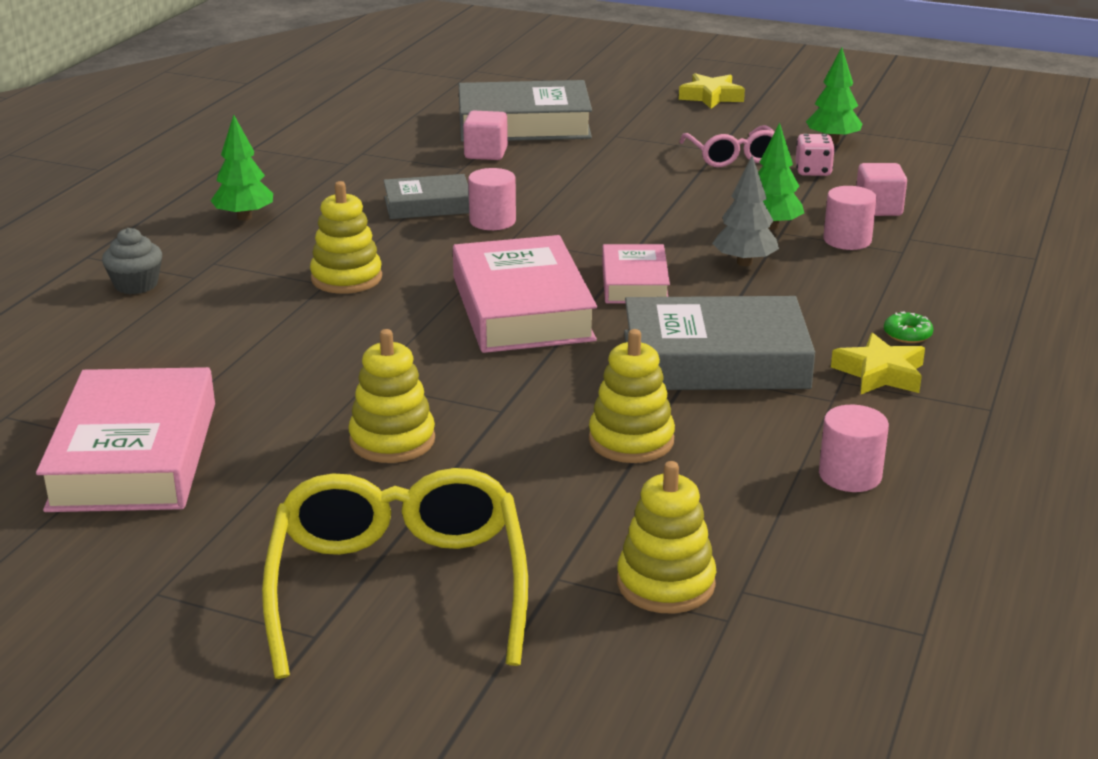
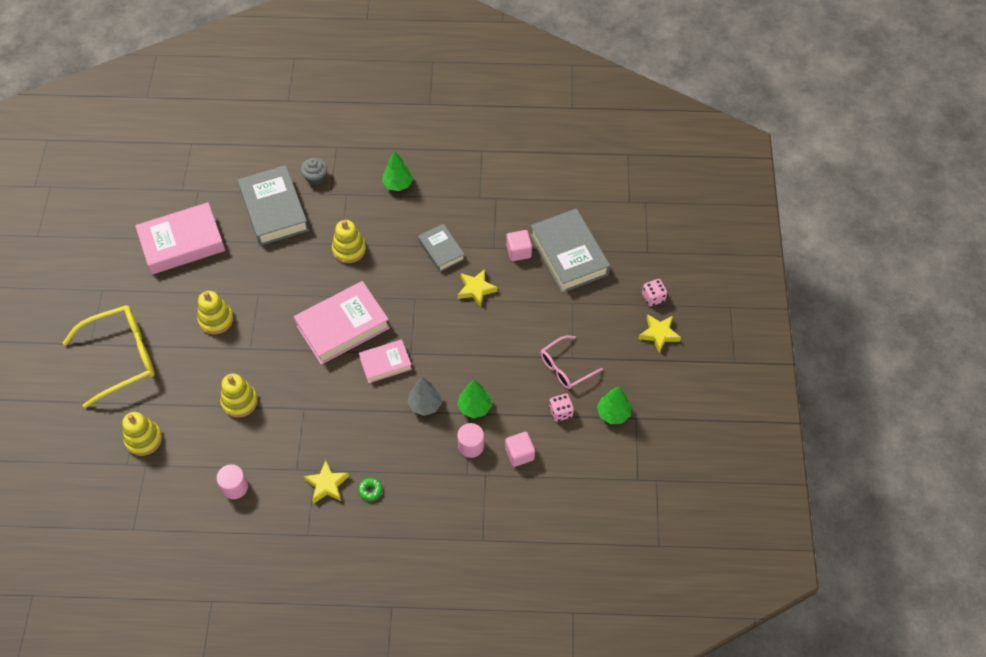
camera: 70 degrees right, 30 degrees up
(492, 221) = (433, 284): pink cylinder -> none
(534, 192) = (476, 289): none -> yellow star
(645, 90) = (653, 297): none -> pink dice
(715, 360) = (318, 415): grey book -> grey book (274, 210)

